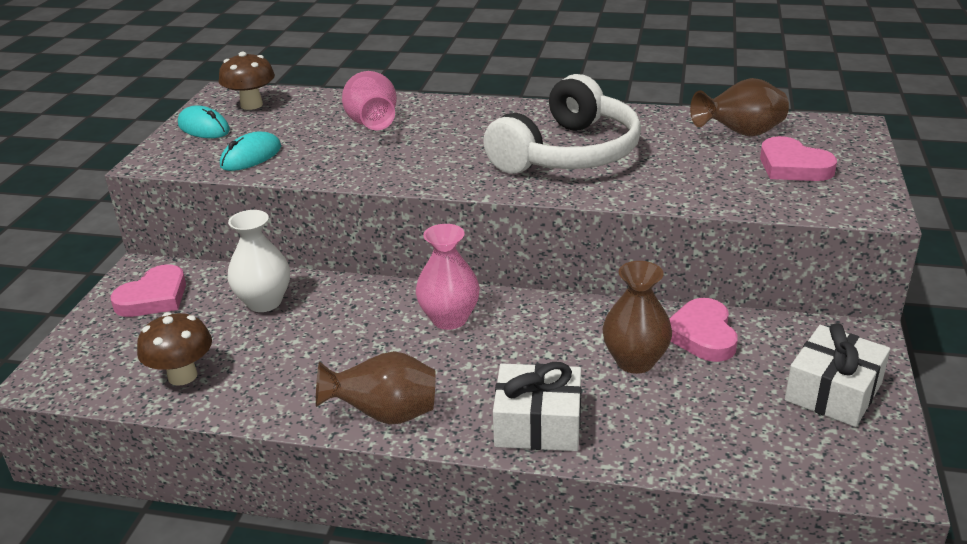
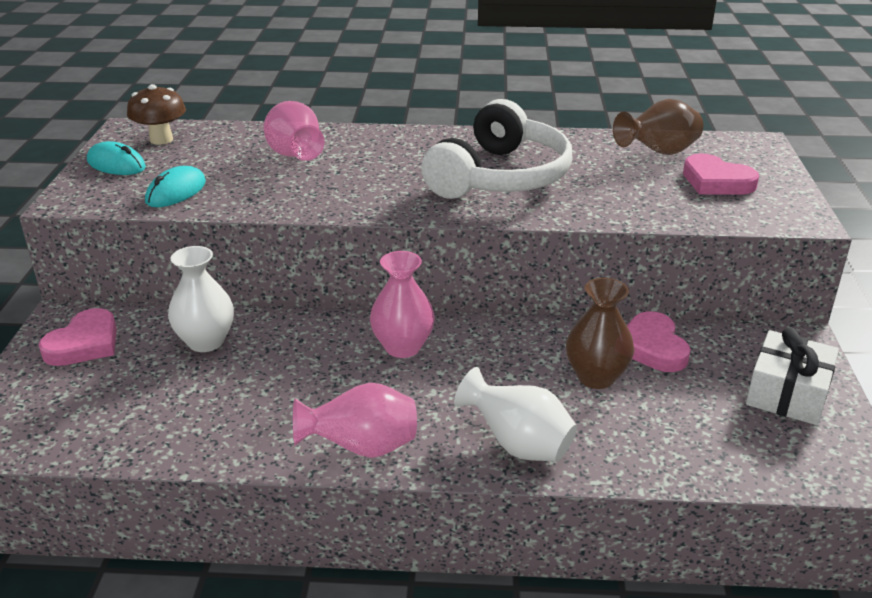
camera: 10 degrees left, 0 degrees up
(182, 376) = (136, 424): brown mushroom -> none
(385, 415) = (362, 448): brown vase -> pink vase
(538, 424) = (518, 445): white gift -> white vase

